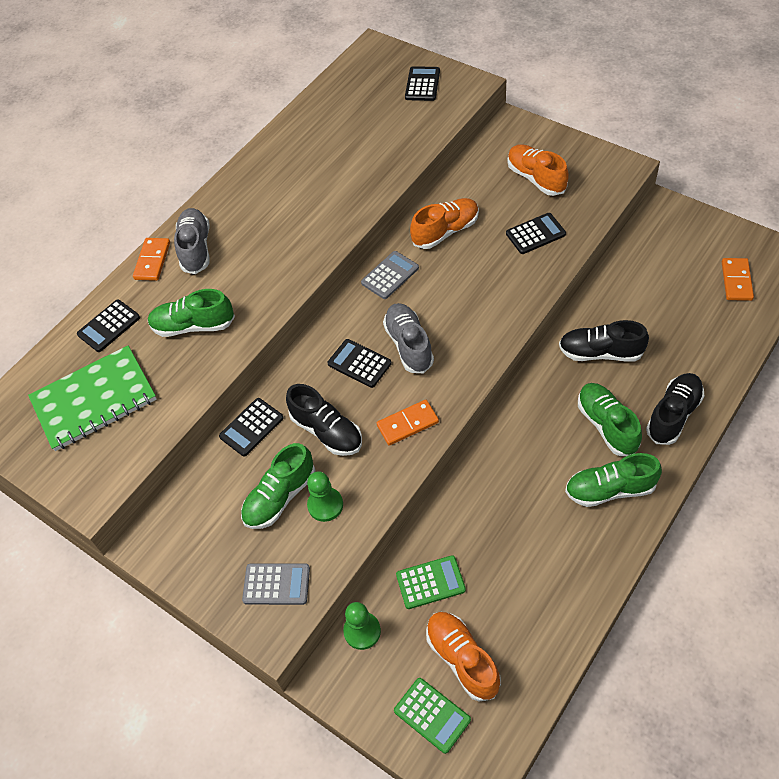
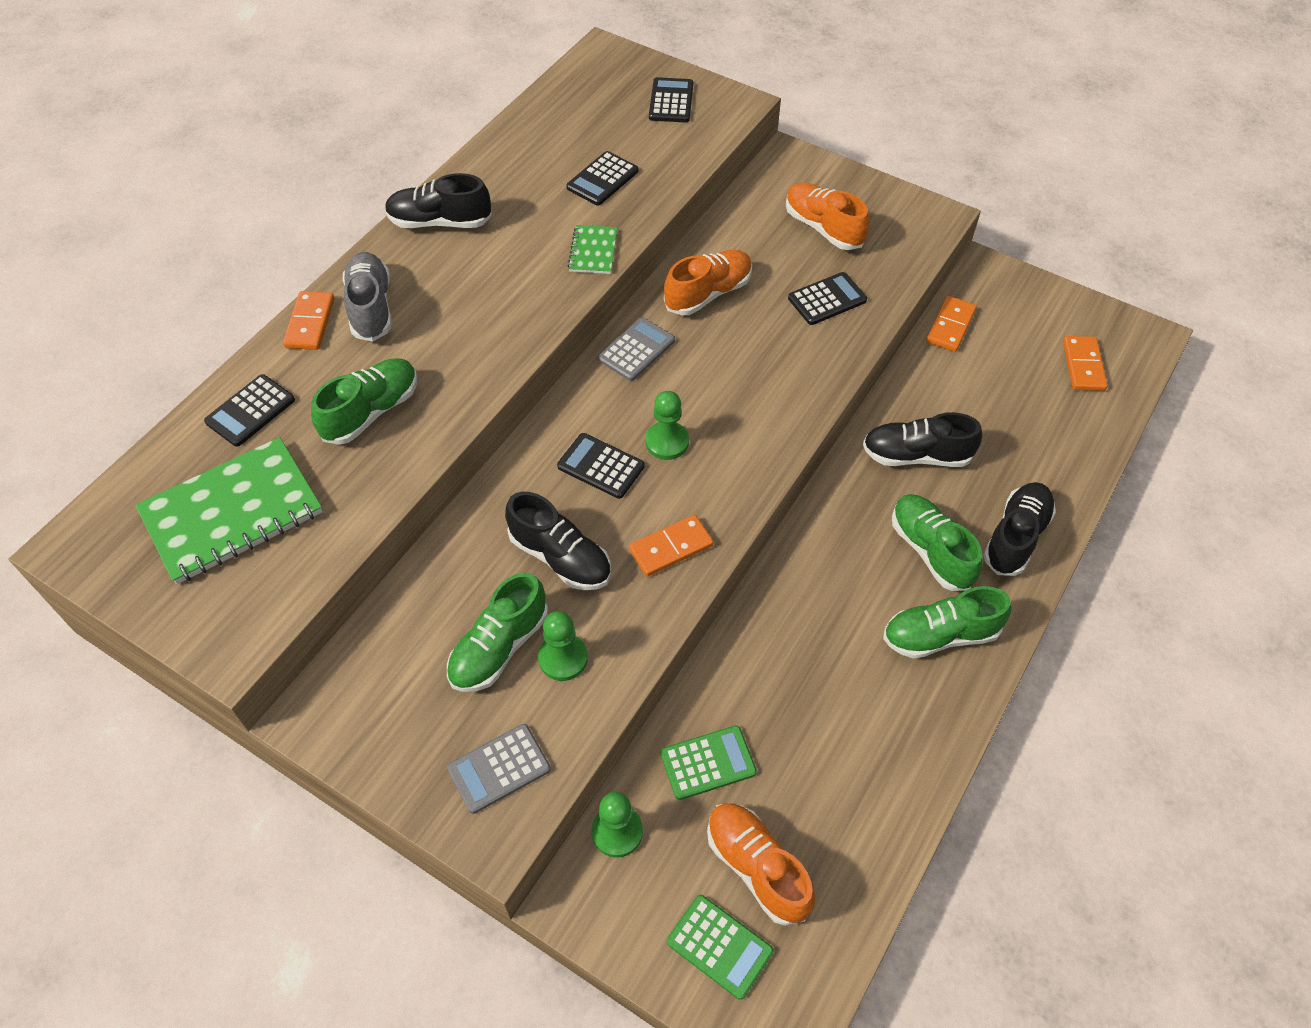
camera: 10 degrees left, 0 degrees up
(193, 325) = (371, 411): green shoe -> green shoe turned 135 degrees clockwise
(247, 183) = (440, 222): none -> black shoe
(251, 427) = (455, 552): black calculator -> black calculator (602, 179)
(276, 584) = (499, 769): grey calculator -> grey calculator turned 150 degrees clockwise
(358, 202) = (593, 251): none -> green notebook
(409, 345) = (667, 442): grey shoe -> green pawn
(634, 252) = (950, 326): none -> orange domino

